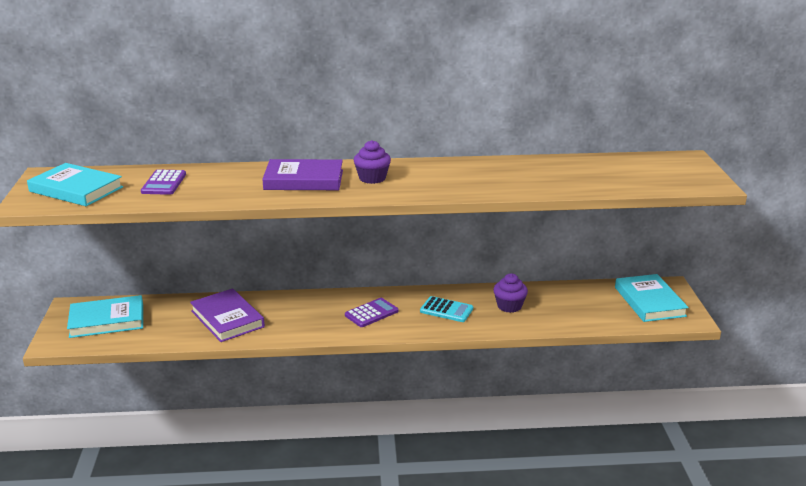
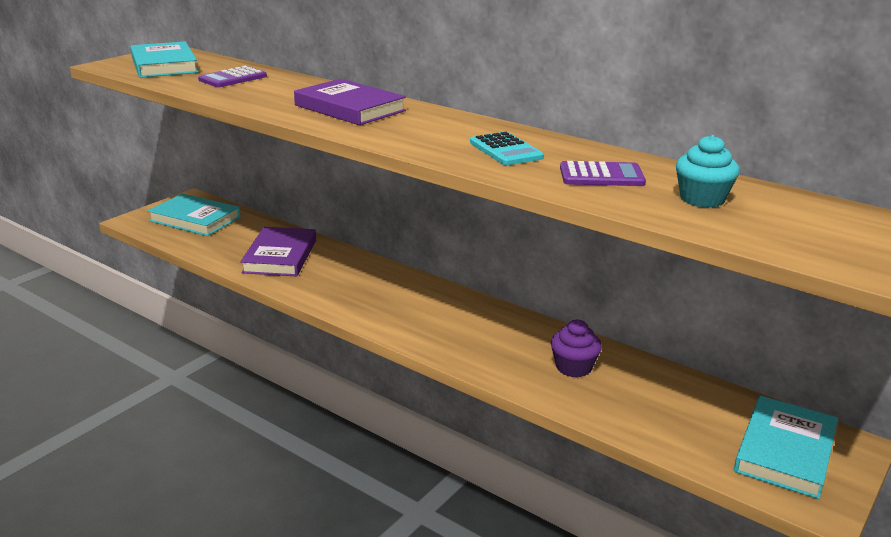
camera: 40 degrees right, 0 degrees up
(371, 313) = (411, 307): purple calculator -> purple calculator (601, 176)
(372, 178) = (417, 125): purple cupcake -> none
(446, 310) = (493, 338): turquoise calculator -> turquoise calculator (505, 150)
(592, 173) = (702, 199): none -> turquoise cupcake

